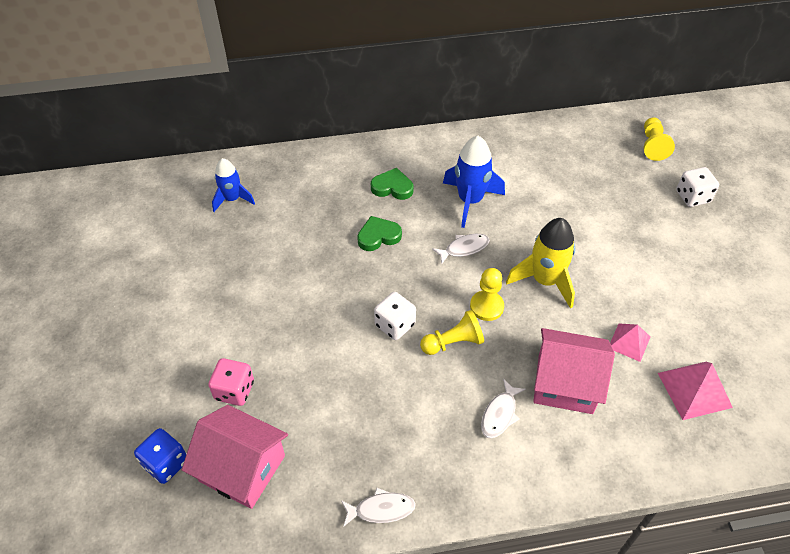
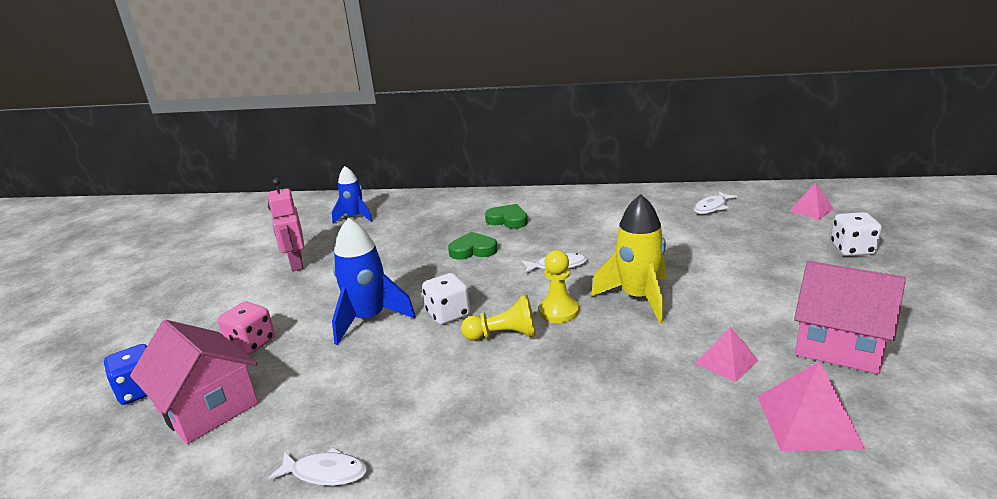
camera: 20 degrees right, 25 degrees down
(212, 278) = (296, 264): none -> pink robot
(470, 200) = (582, 234): blue rocket -> blue rocket (369, 319)
(500, 414) = (525, 405): white fish -> white fish (712, 207)
(565, 383) = (623, 389): pink house -> pink house (840, 344)
(652, 145) = (811, 210): yellow pawn -> pink pyramid

